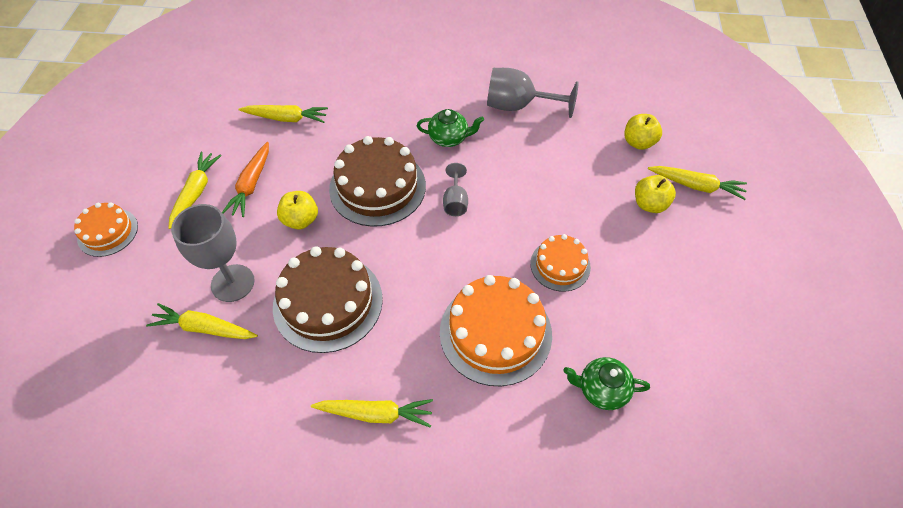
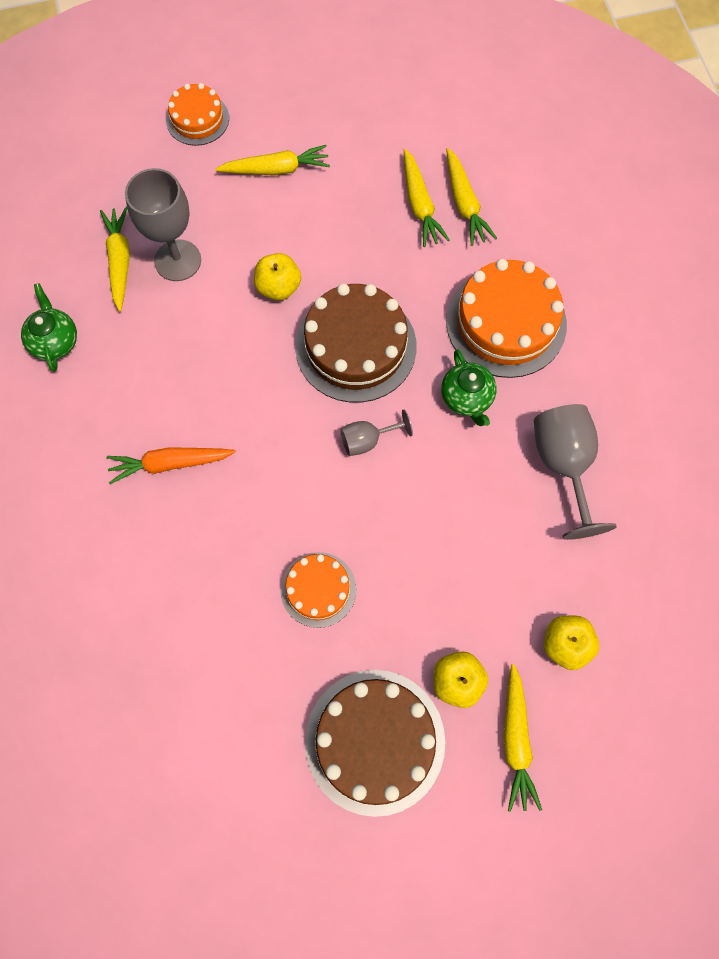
camera: 70 degrees right, 15 degrees up
(251, 184) = (307, 216): orange carrot -> orange carrot (170, 464)
(328, 302) = (185, 359): brown cake -> brown cake (375, 741)
(375, 414) = (76, 455): yellow carrot -> yellow carrot (464, 203)
(495, 332) = (203, 542): orange cake -> orange cake (506, 322)
(601, 389) = (168, 676): green teapot -> green teapot (55, 341)

